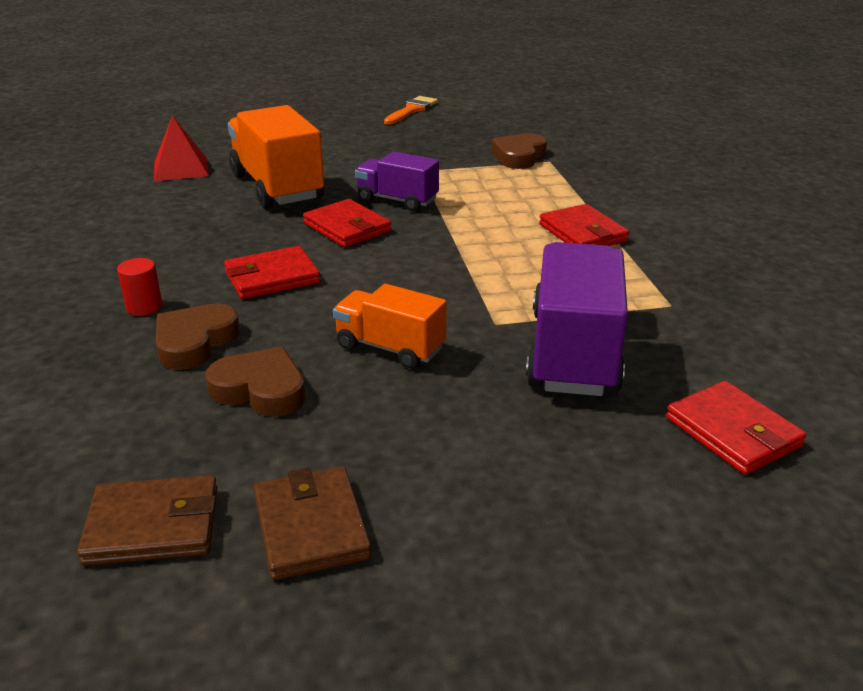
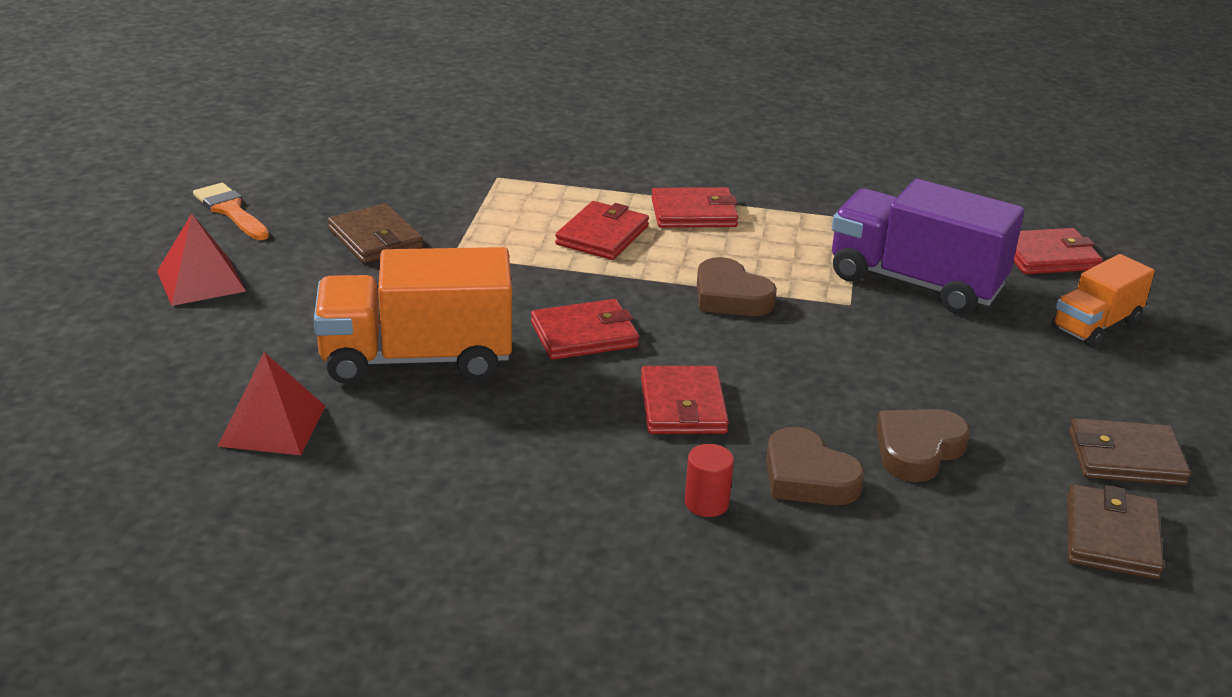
camera: 70 degrees left, 0 degrees up
(324, 122) = (201, 281): none -> red pyramid
(390, 348) = (870, 366): orange truck -> orange truck (1095, 325)
(397, 200) = (531, 288): purple truck -> none
(417, 147) = (375, 238): none -> brown wallet
(502, 208) = (602, 235): none -> red wallet
(519, 156) = (468, 188): brown heart -> brown heart (730, 296)

